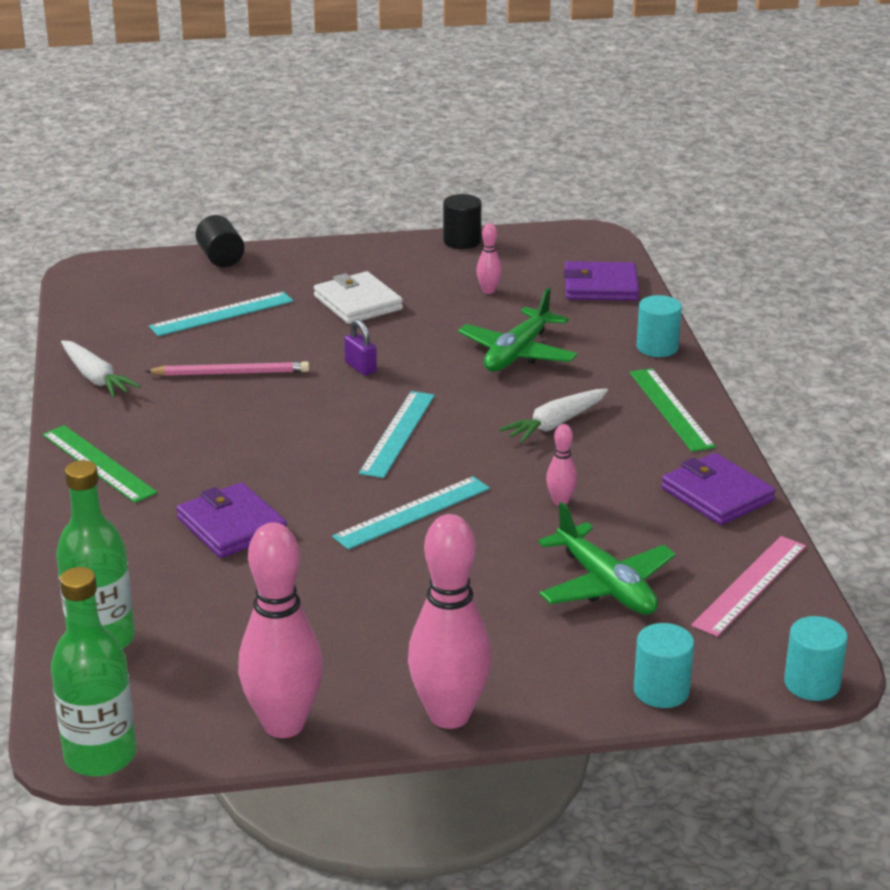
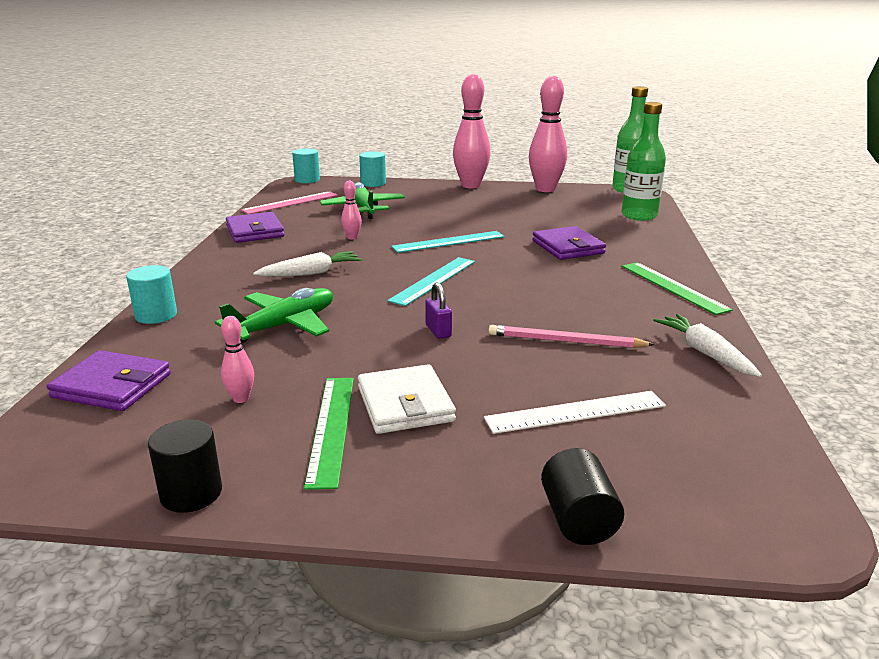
camera: 165 degrees left, 5 degrees down
(222, 314) = (575, 412): turquoise ruler -> white ruler
(671, 409) = (215, 273): green ruler -> green ruler (331, 428)

